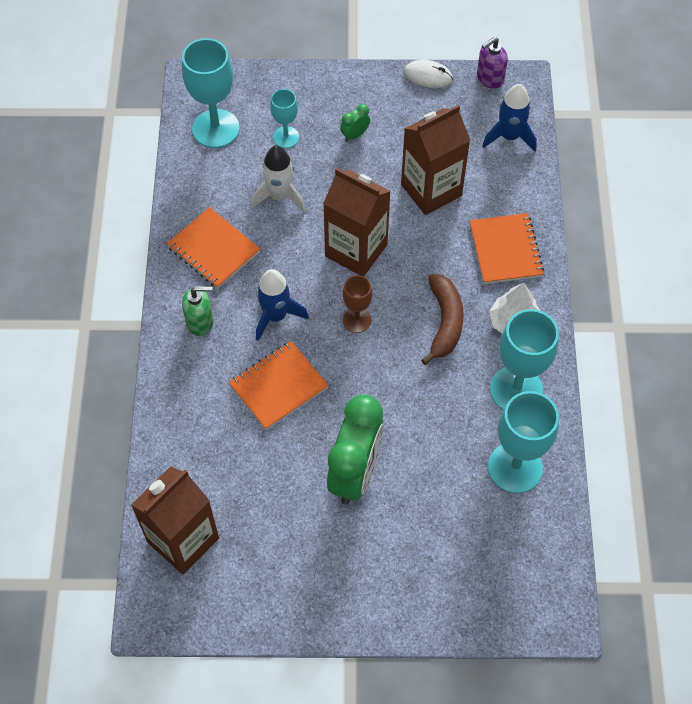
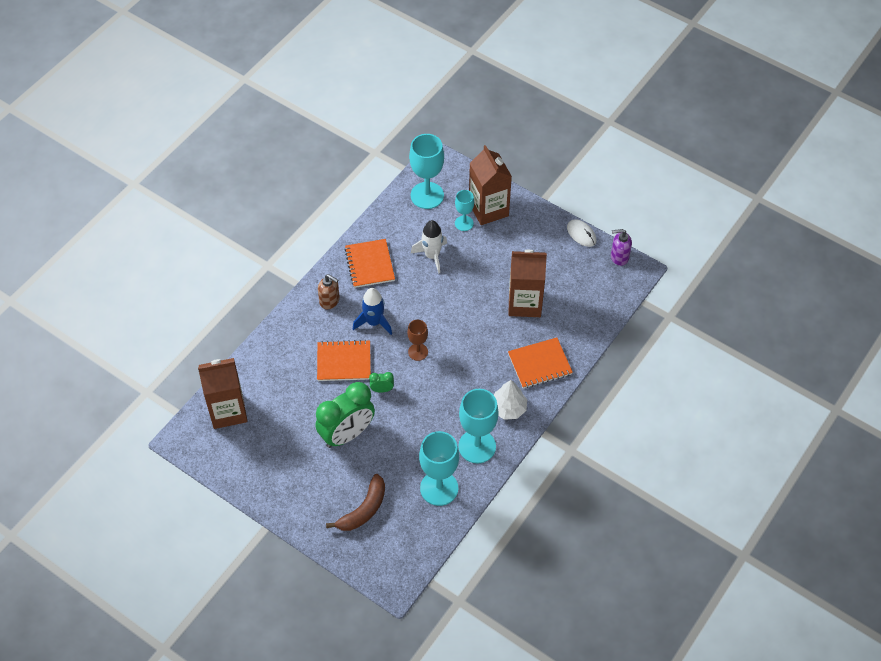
camera: 35 degrees right, 5 degrees down
(200, 322) = (330, 301): green soap dispenser -> brown soap dispenser
(355, 135) = (506, 245): green clock -> green clock (382, 389)
(356, 250) = (450, 312): brown carton -> brown carton (488, 209)
(444, 322) = (467, 383): brown banana -> brown banana (363, 509)
(505, 250) = (539, 364): orange notebook -> orange notebook turned 45 degrees clockwise
(509, 136) = (601, 299): blue rocket -> none

